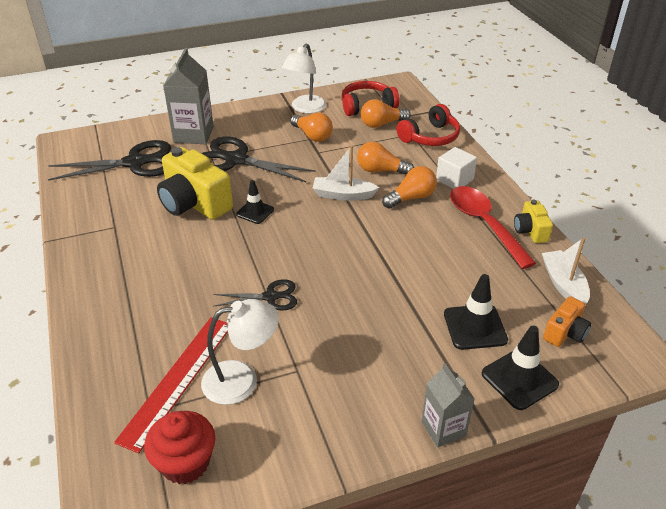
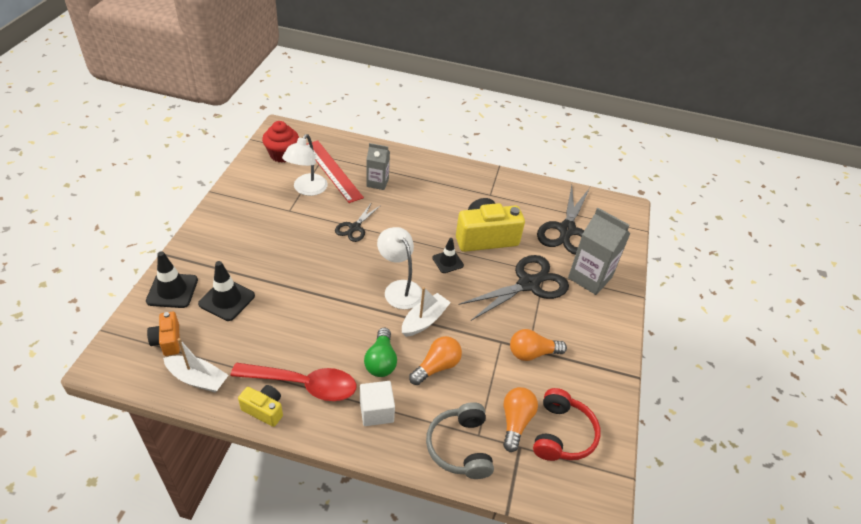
camera: 120 degrees right, 5 degrees up
(305, 108) = (590, 377): white lamp -> white lamp (399, 288)
(411, 198) = (381, 361): orange light bulb -> green light bulb
(430, 137) = (460, 447): red headphones -> grey headphones
(443, 429) = (190, 239): grey carton -> grey carton (377, 182)

